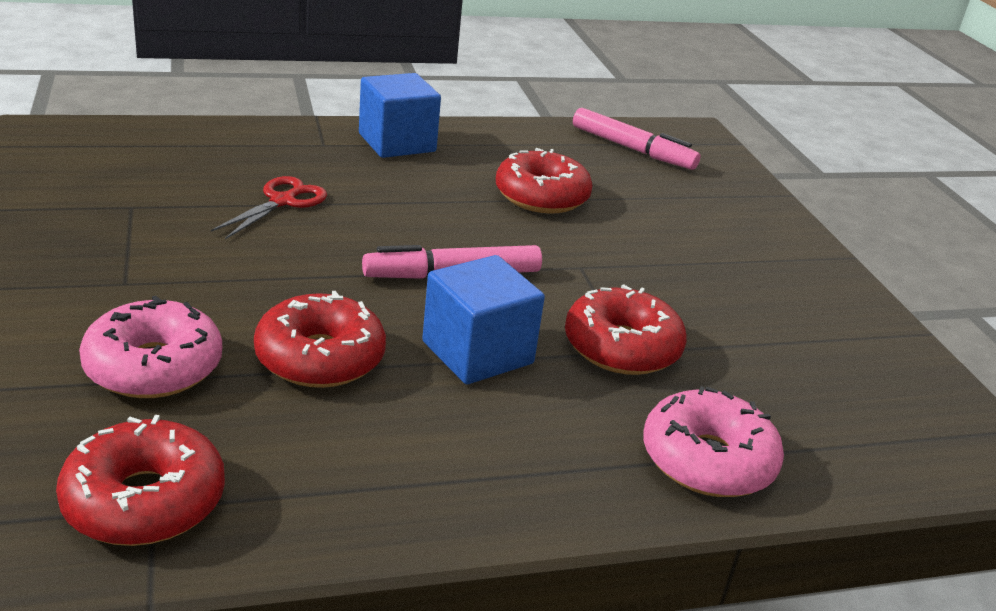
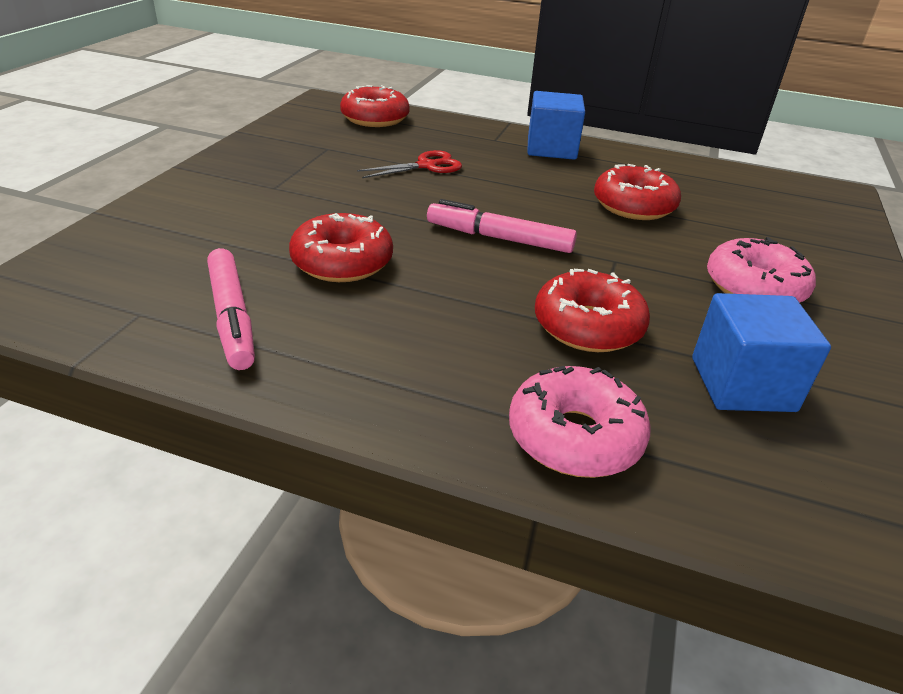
camera: 35 degrees right, 5 degrees up
(144, 501) = (139, 308): red donut -> red donut (375, 118)
(154, 367) = (234, 236): pink donut -> pink donut (754, 287)
(477, 352) = (460, 293): blue cube -> blue cube (742, 384)
(632, 149) = (758, 192): pink marker -> pink marker (231, 317)

